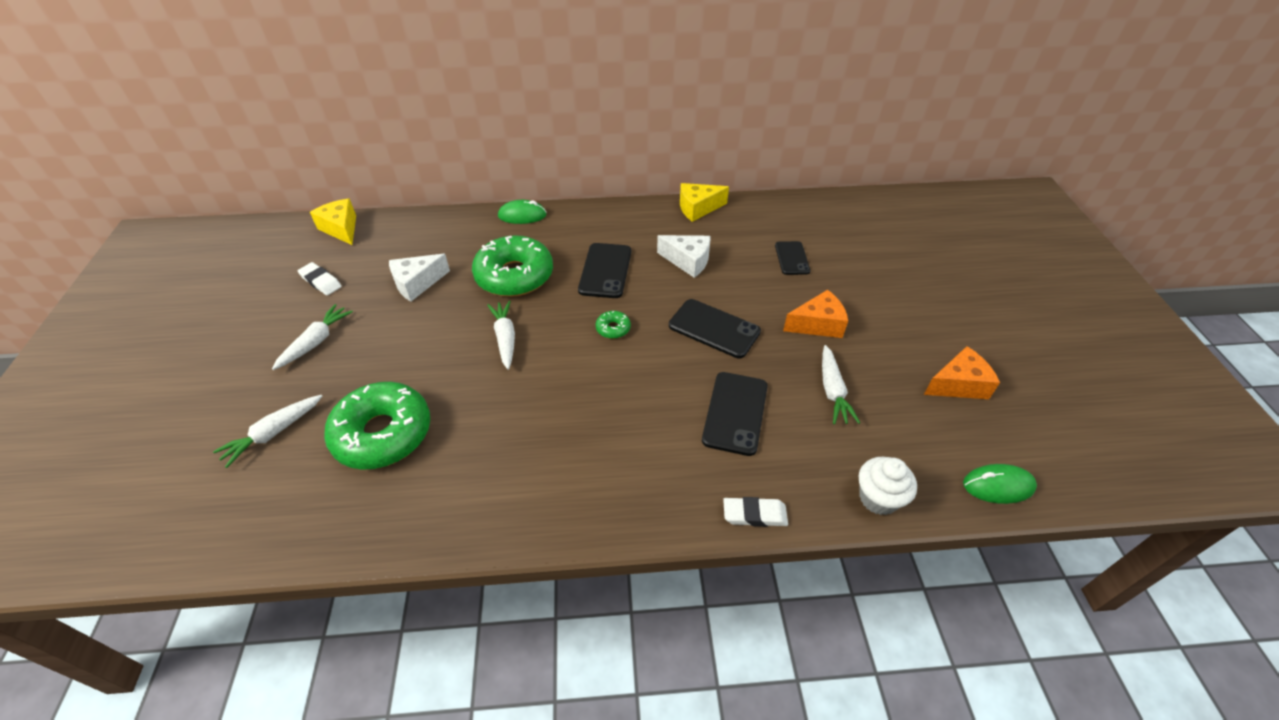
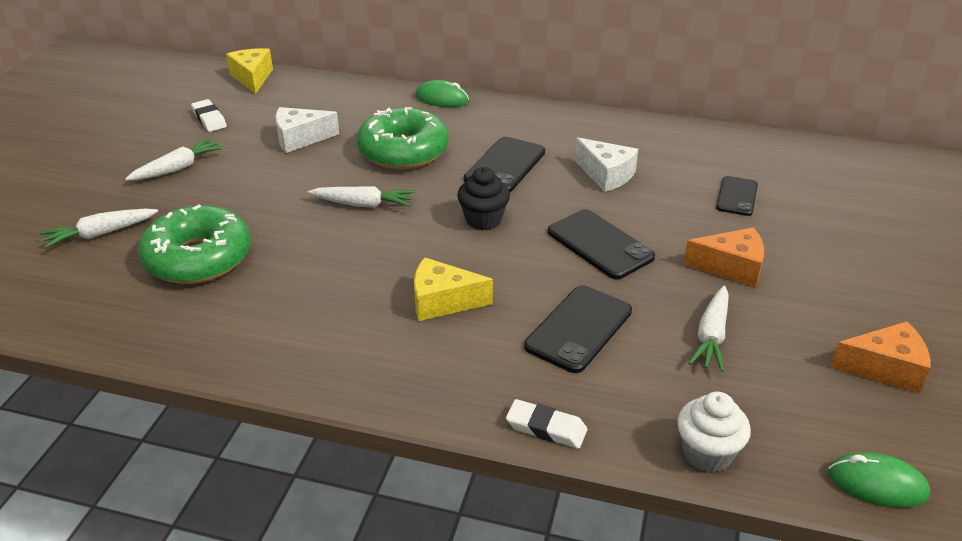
camera: 20 degrees right, 10 degrees down
(505, 338) = (363, 204): white carrot -> white carrot turned 90 degrees clockwise
(613, 328) = (483, 220): green donut -> black cupcake
(698, 208) = (647, 127): yellow cheese -> yellow cheese (443, 301)

